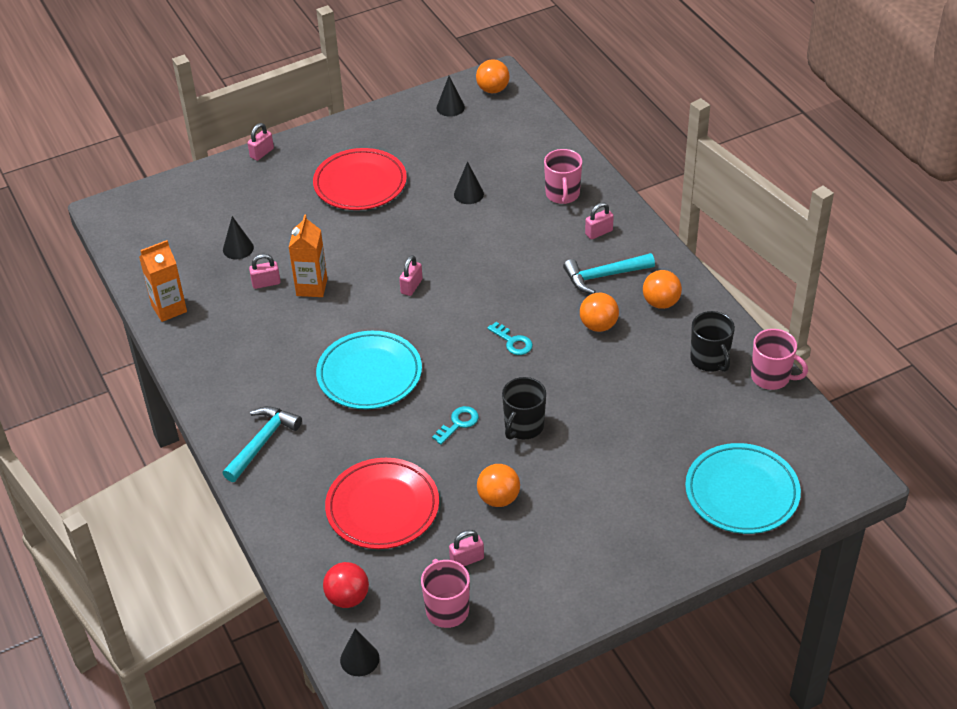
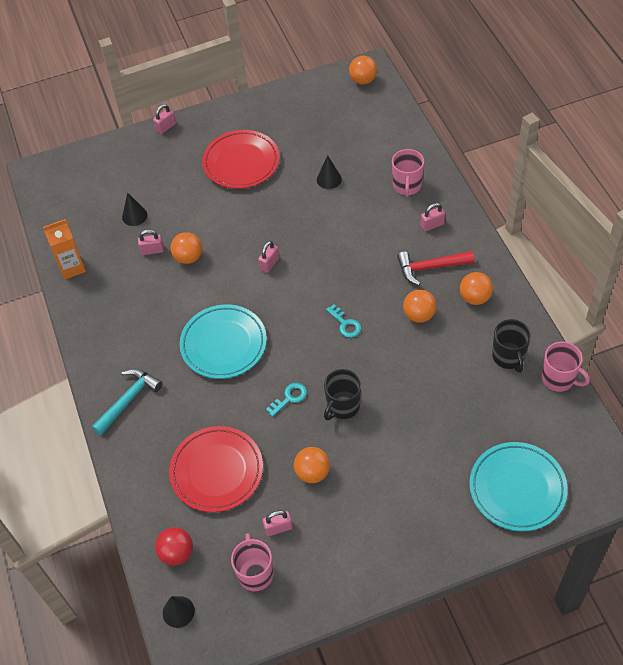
camera: 10 degrees right, 10 degrees up
(312, 287) = (188, 257): orange carton -> orange ball
(450, 107) = (325, 95): black cone -> none
(603, 276) = (430, 267): turquoise hammer -> red hammer

